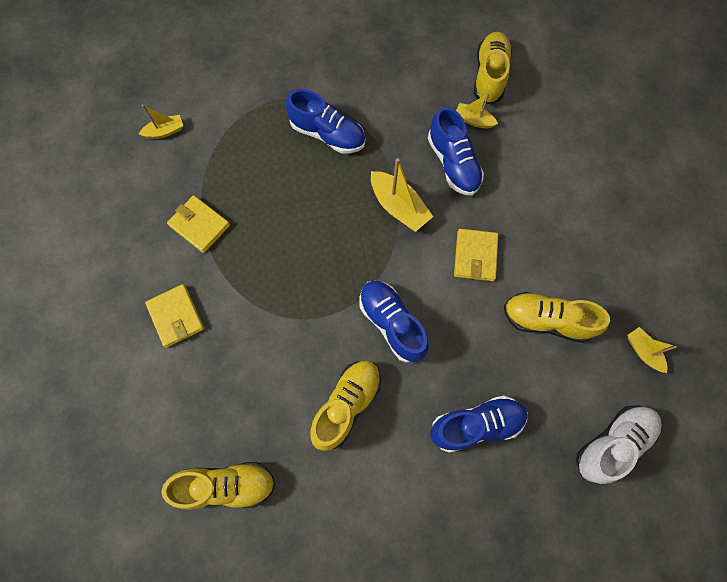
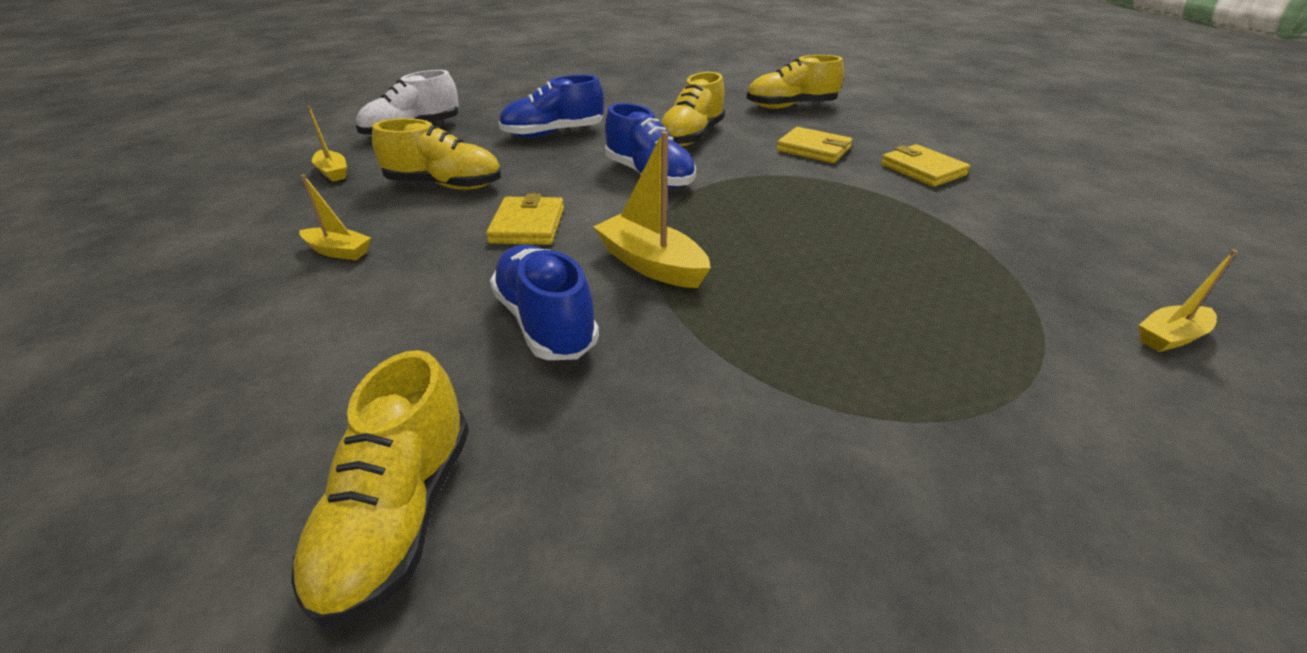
camera: 175 degrees right, 35 degrees down
(199, 225) = (967, 232): yellow wallet -> yellow wallet (813, 149)
(327, 134) = (821, 352): blue shoe -> none
(473, 120) = (482, 399): yellow boat -> yellow boat (339, 251)

